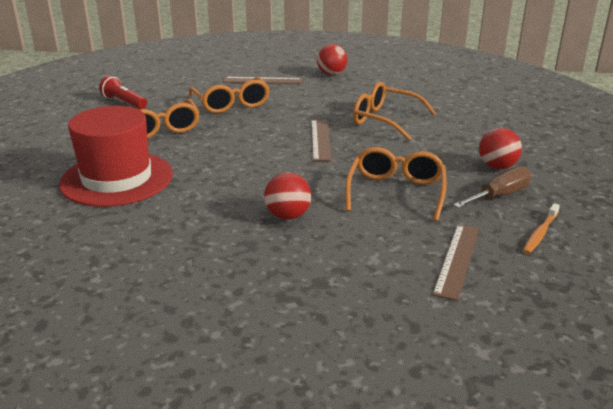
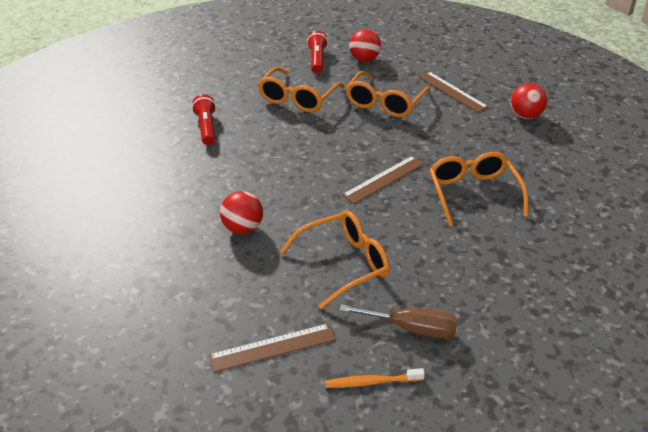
camera: 50 degrees right, 10 degrees up
(117, 179) = (206, 128): red hat -> red flashlight
(497, 167) = (470, 304): red ball -> red ball (364, 59)

